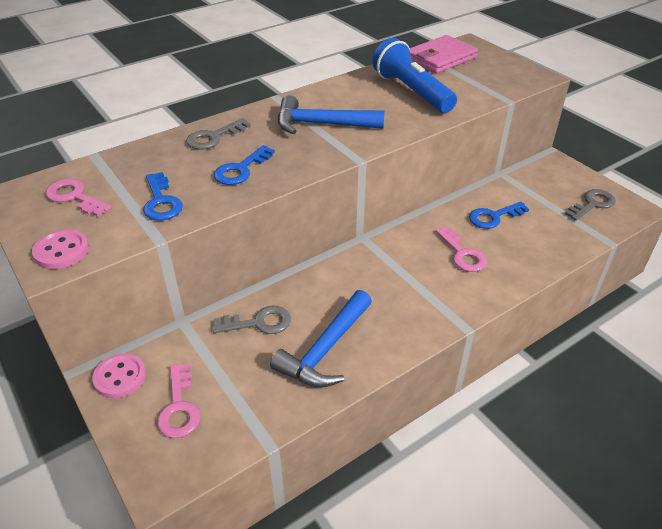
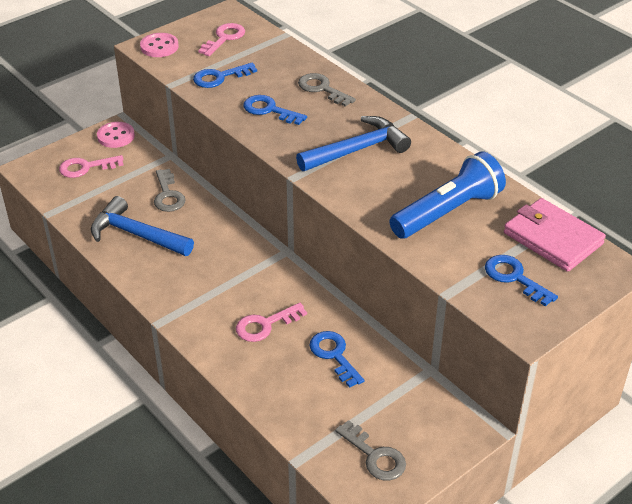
camera: 85 degrees right, 0 degrees up
(321, 124) = (357, 149): blue hammer -> blue hammer turned 60 degrees clockwise
(486, 75) = (514, 278): none -> blue key

